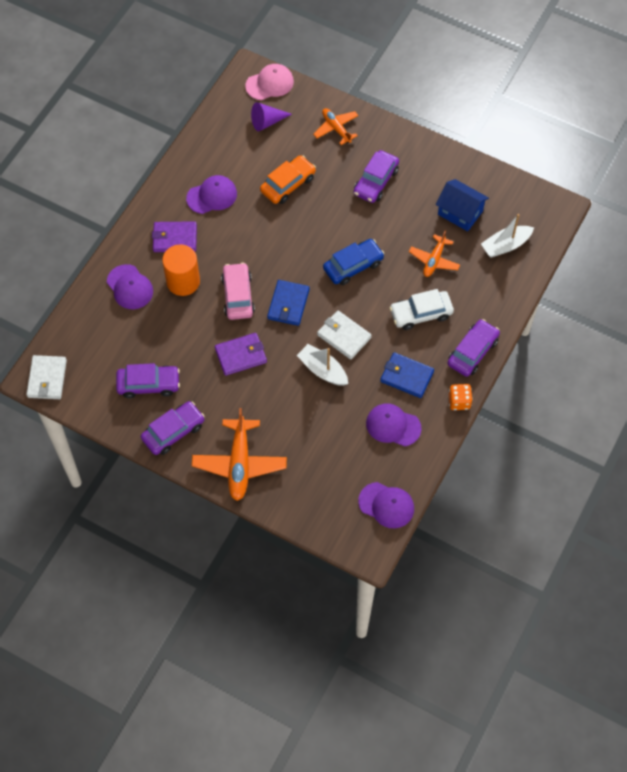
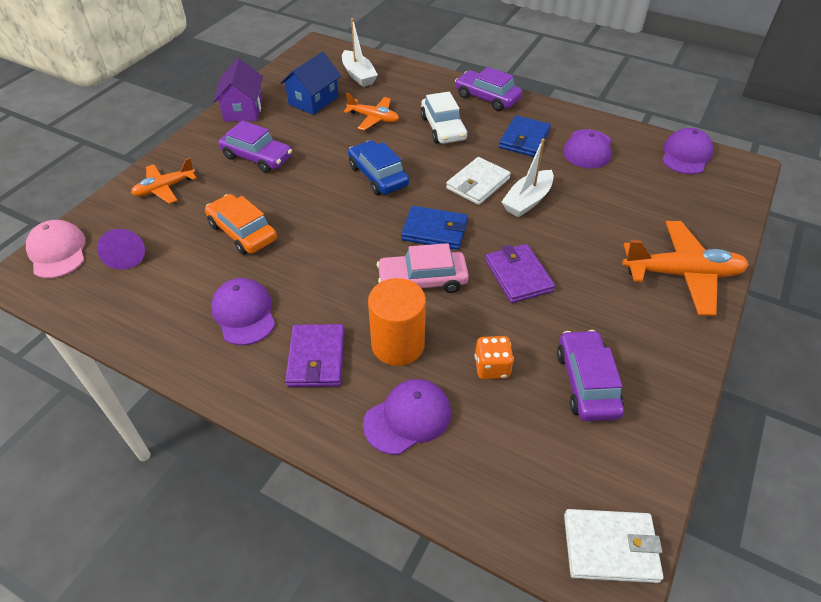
camera: 90 degrees left, 15 degrees down
(173, 431) = (658, 348): purple car -> none
(443, 162) = (243, 110): none -> purple house
(459, 401) = (547, 107): orange dice -> orange dice (492, 367)

